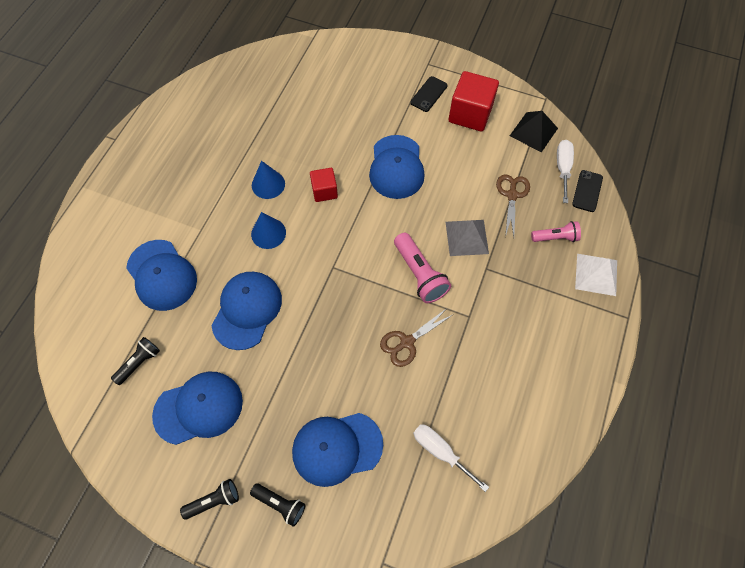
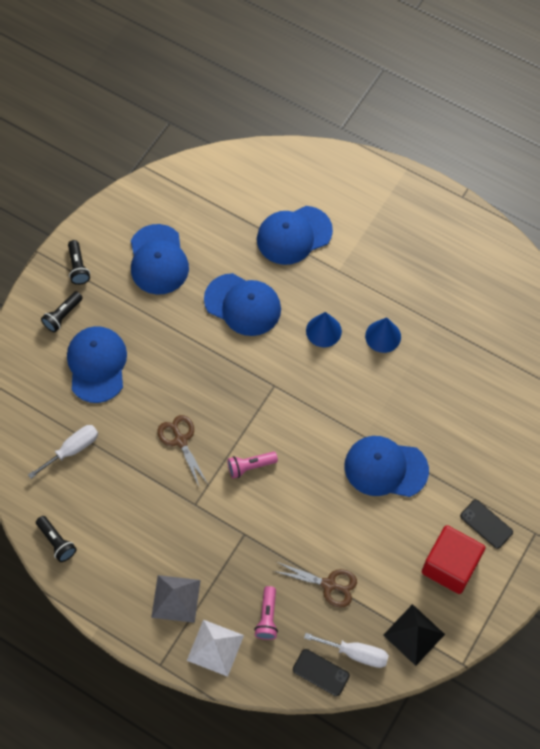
camera: 100 degrees right, 0 degrees up
(139, 363) = (210, 215): black flashlight -> black flashlight (56, 542)
(324, 191) = (365, 390): red cube -> none
(419, 274) = (250, 466): pink flashlight -> pink flashlight, size x0.63
(467, 237) = (284, 523): grey pyramid -> grey pyramid (176, 598)

